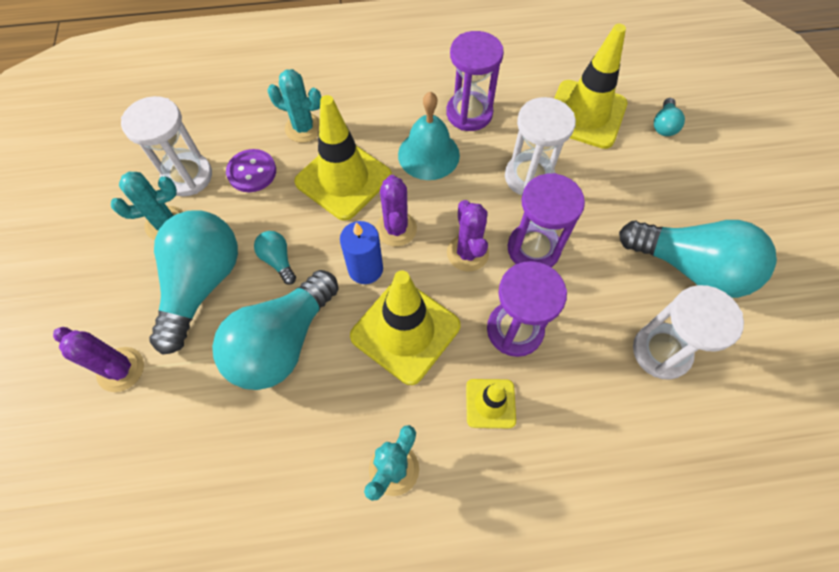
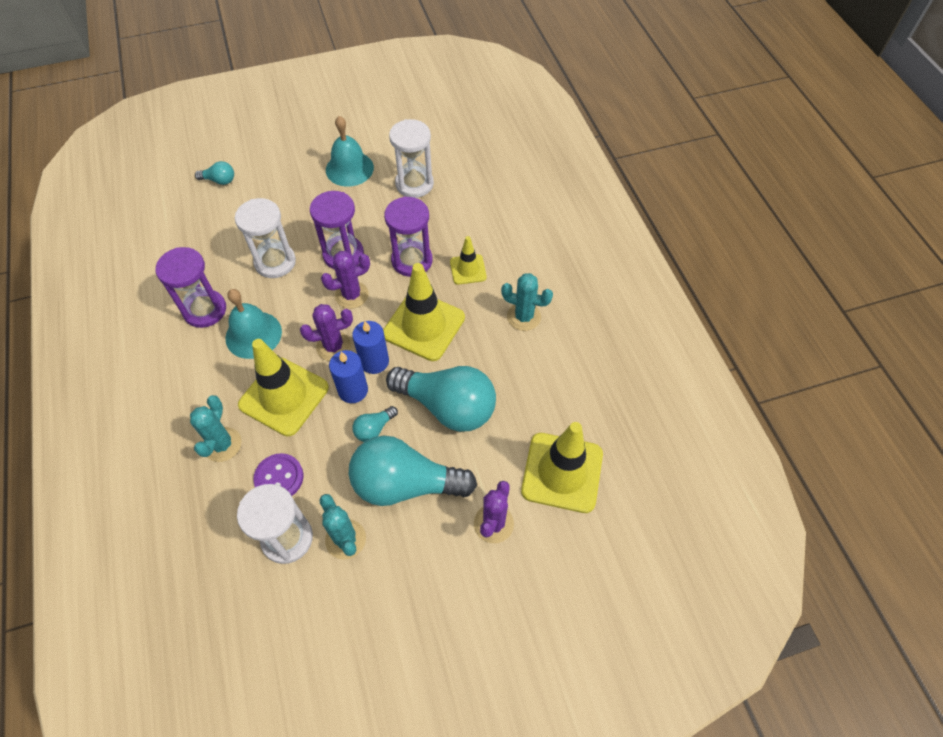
camera: 100 degrees left, 5 degrees down
(333, 244) = (353, 390): none -> blue candle
(585, 114) = (207, 229): yellow traffic cone -> yellow traffic cone (562, 472)
(690, 268) = (349, 168): turquoise light bulb -> turquoise bell

